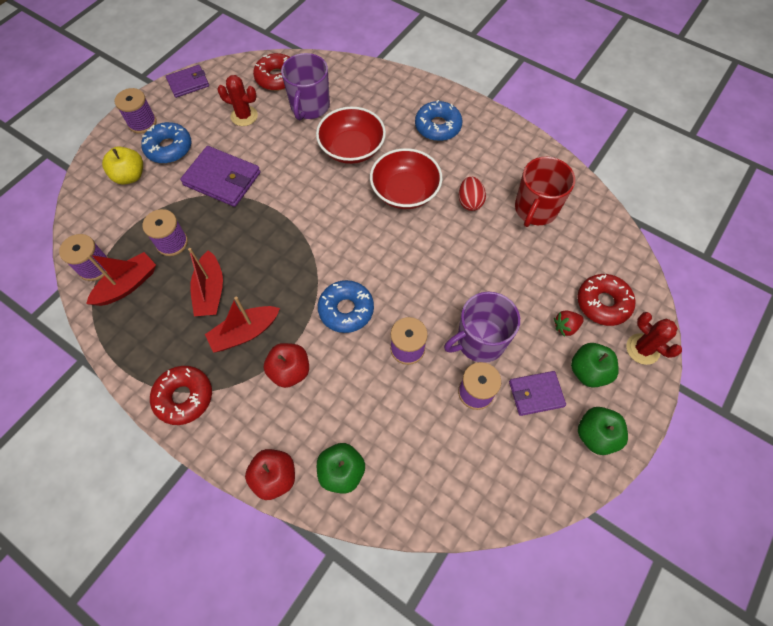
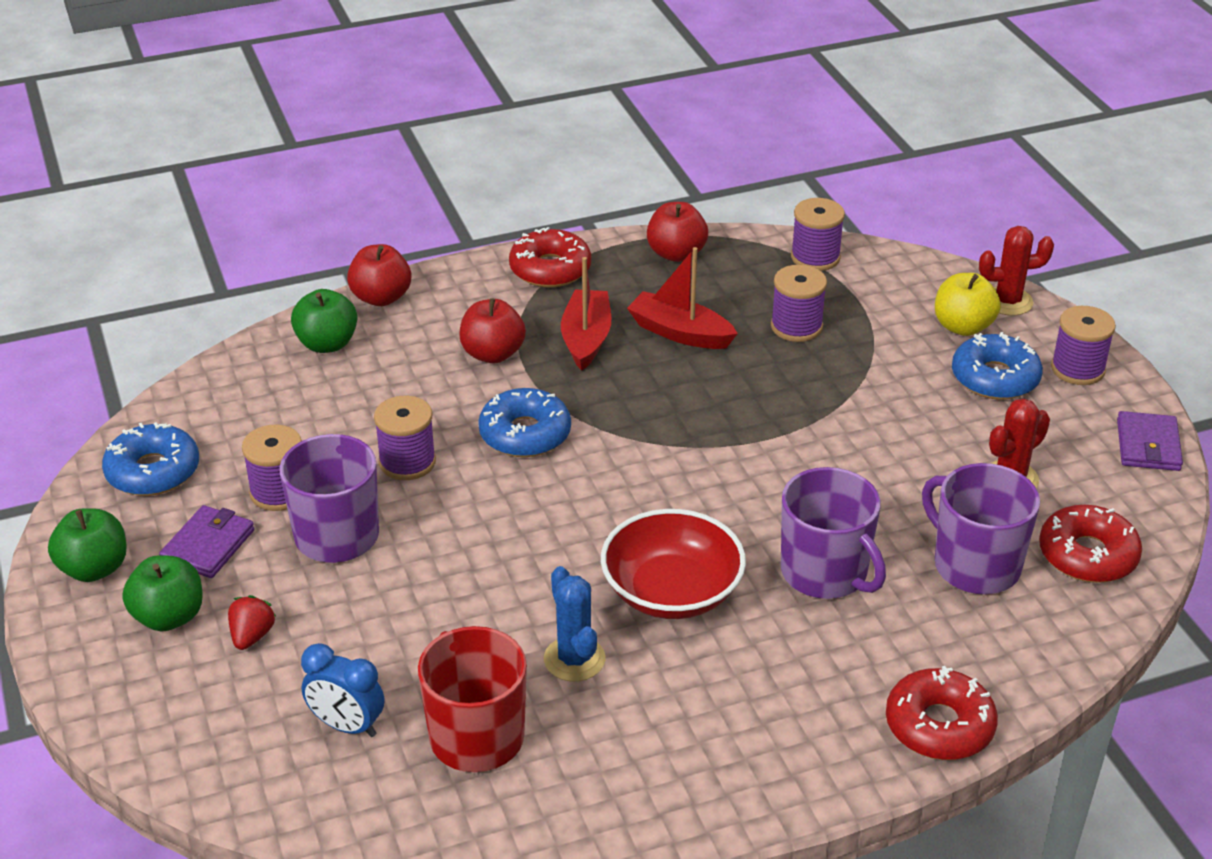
camera: 125 degrees right, 25 degrees down
(127, 285) = (759, 274): red boat -> none
(128, 338) = (676, 254): none -> red apple
(222, 179) = (880, 408): purple wallet -> none
(352, 148) = (825, 573): red bowl -> purple mug
(438, 126) = (783, 713): blue donut -> blue donut (153, 471)
(470, 202) = (574, 659): red egg -> blue cactus
(572, 254) = (347, 726): none -> blue clock
(603, 303) = (233, 705): red donut -> red donut (939, 725)
(642, 349) = (121, 700): red cactus -> red cactus (1008, 301)

